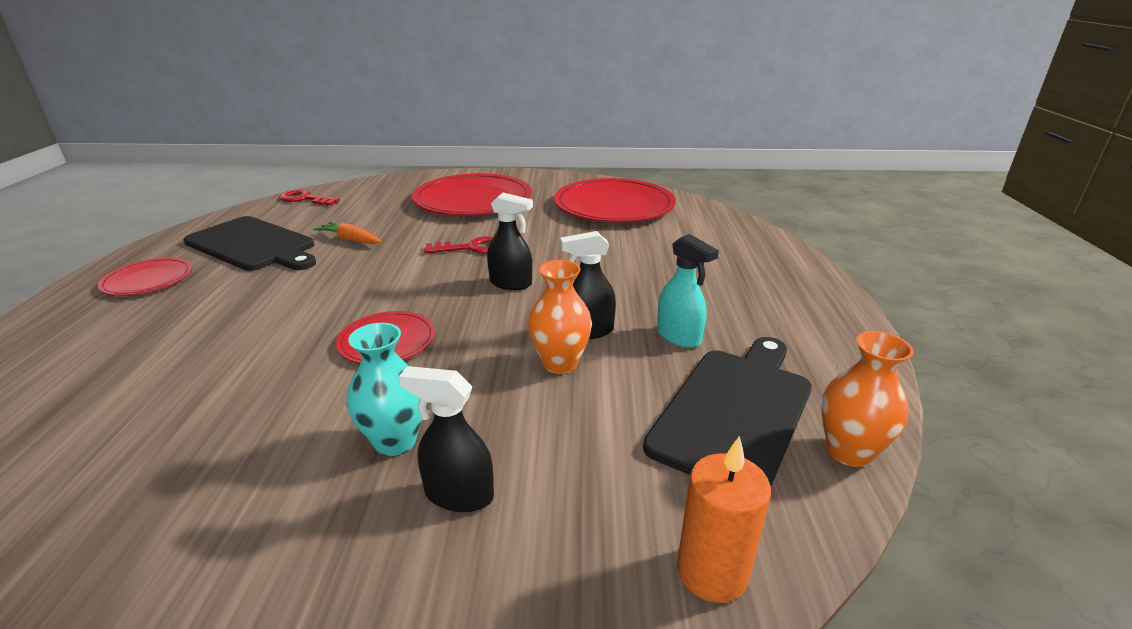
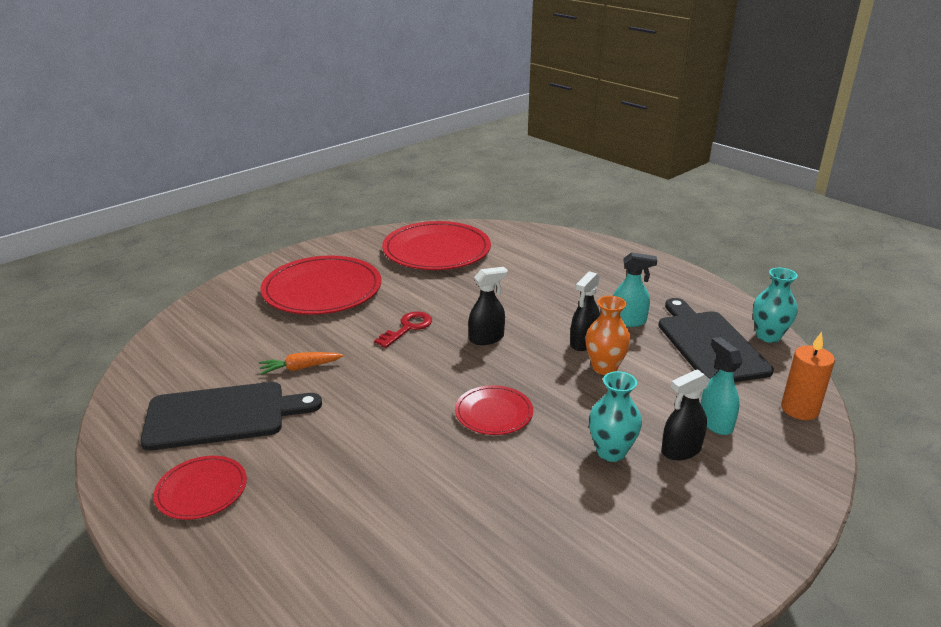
camera: 45 degrees left, 0 degrees up
(305, 199) = (158, 357): red key -> none
(560, 497) = (715, 422): none -> turquoise spray bottle
(849, 451) = (768, 336): orange vase -> turquoise vase

